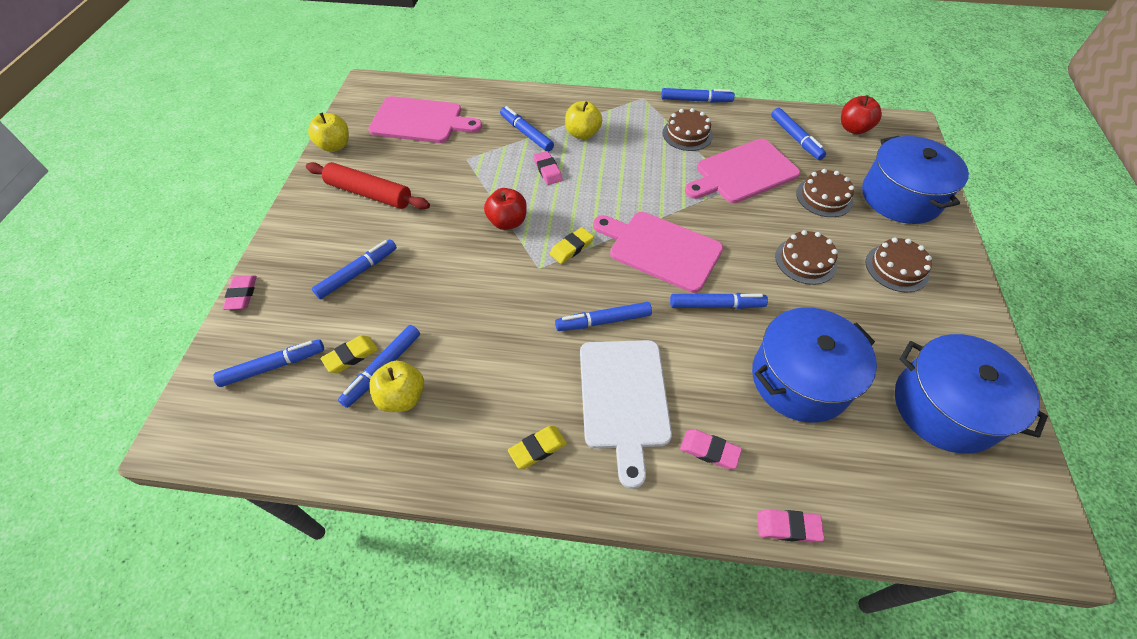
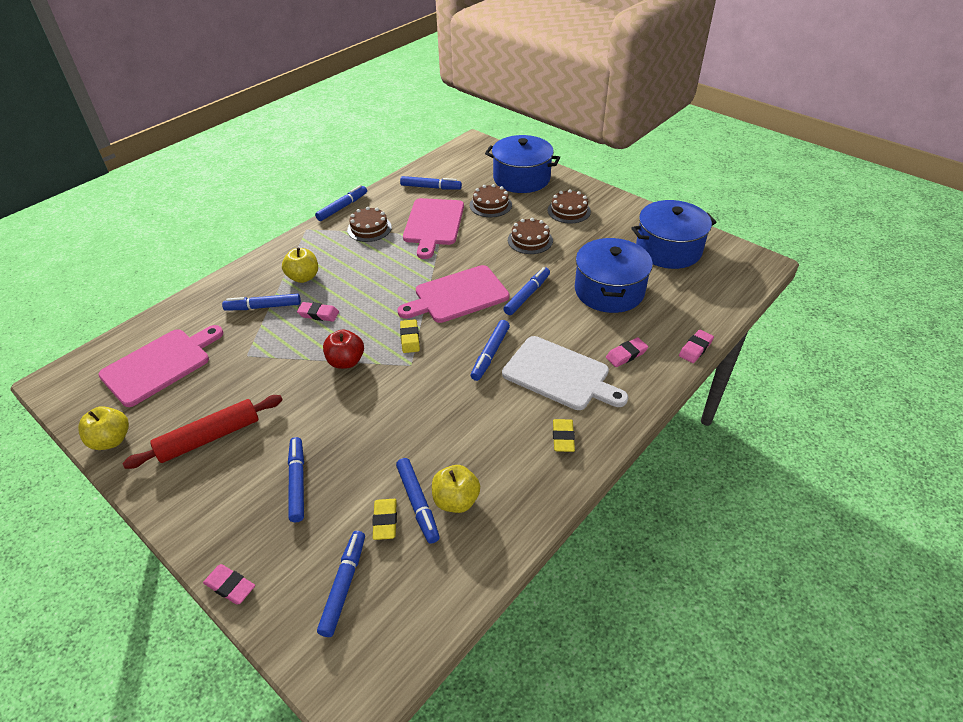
camera: 55 degrees left, 10 degrees down
(853, 128) = (450, 162): red apple -> none

